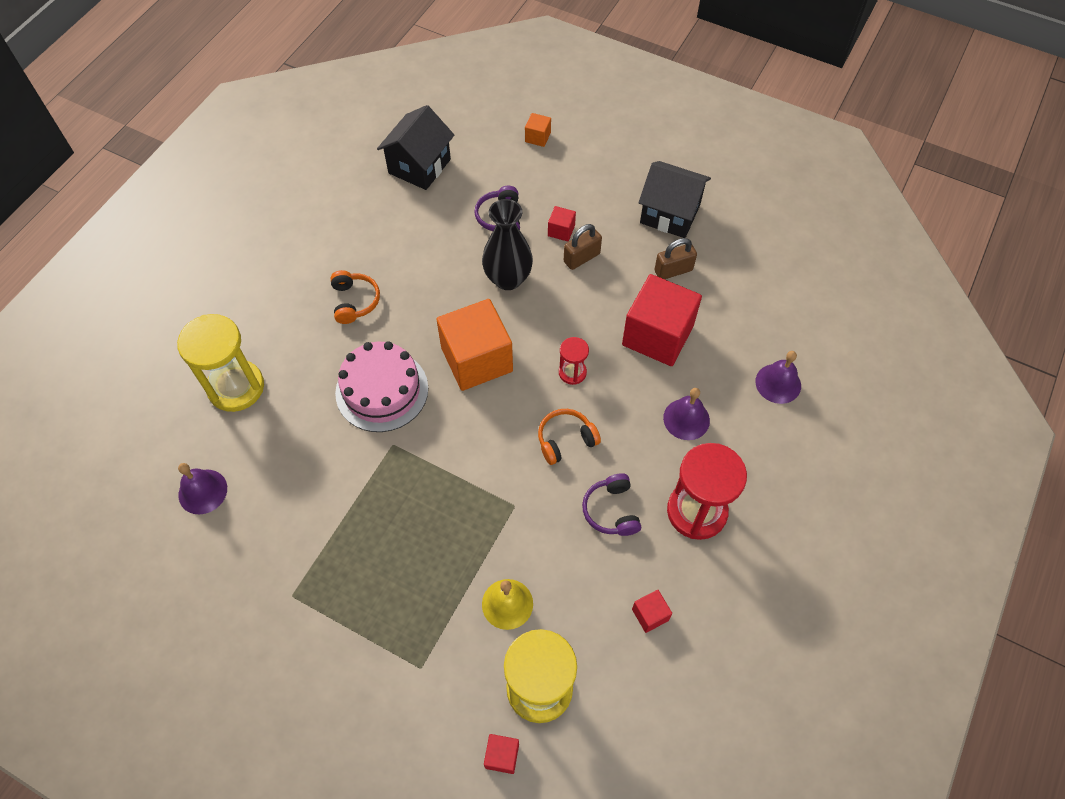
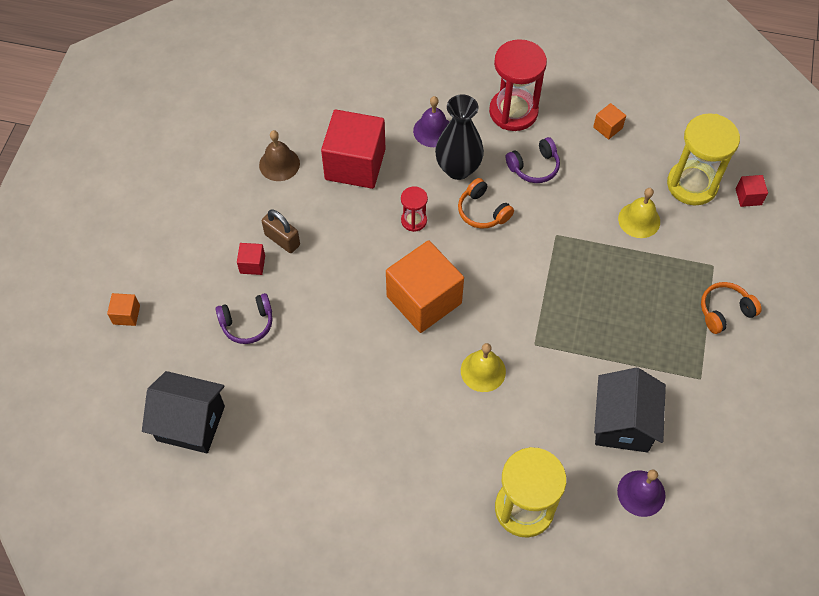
camera: 105 degrees left, 0 degrees up
(354, 301) = (389, 430): orange headphones -> orange headphones (724, 311)
(382, 390) = (483, 371): pink cake -> yellow bell
(508, 279) = (324, 297): black vase -> black vase (458, 169)
(650, 615) = (607, 127): red cube -> orange cube
(670, 214) = (210, 177): black house -> black house (623, 423)
(673, 270) = (279, 164): brown padlock -> brown bell
(778, 383) = (378, 75): purple bell -> none

